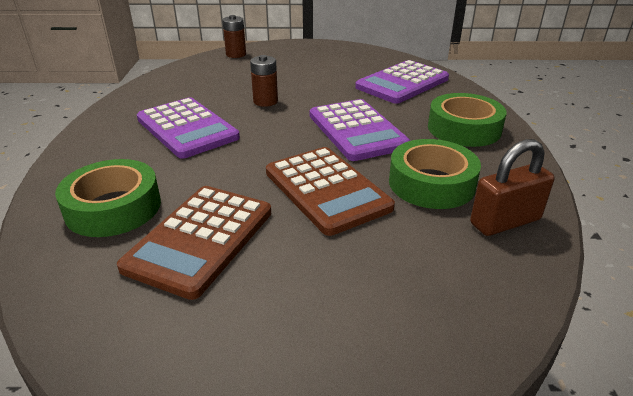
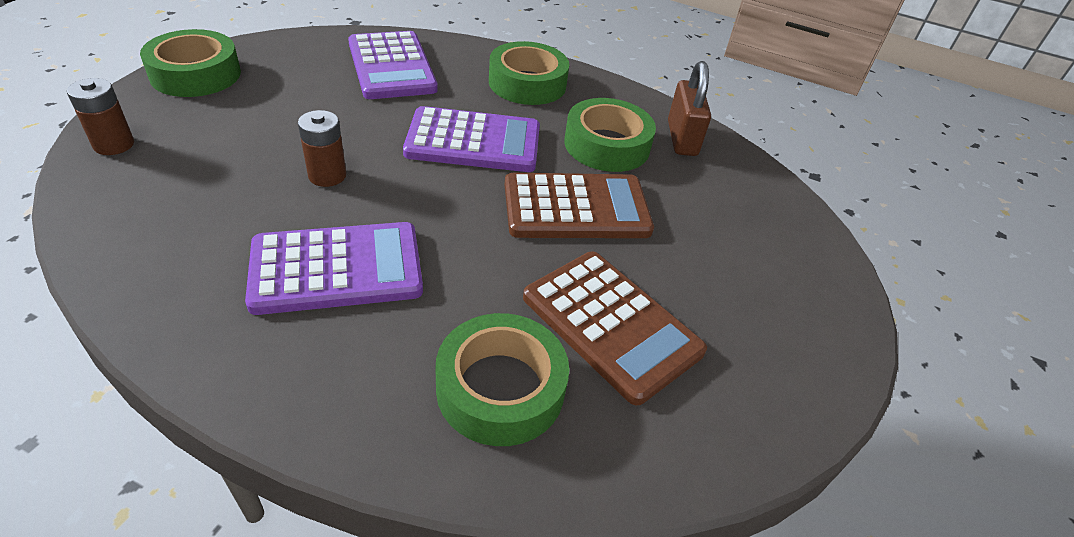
camera: 70 degrees left, 10 degrees up
(314, 48) = (195, 74): none -> green tape

